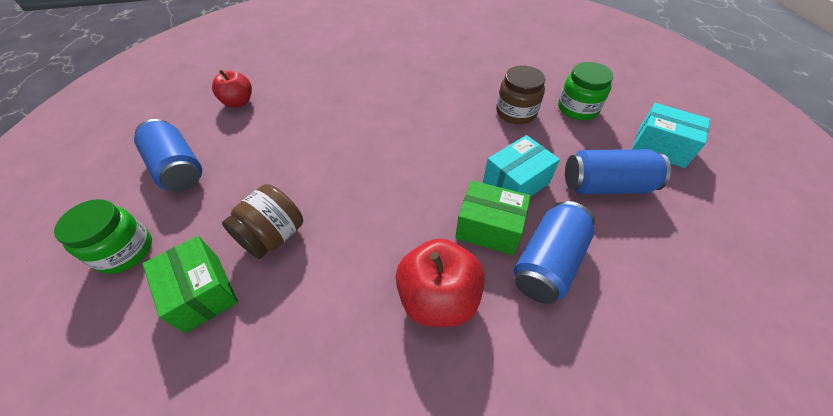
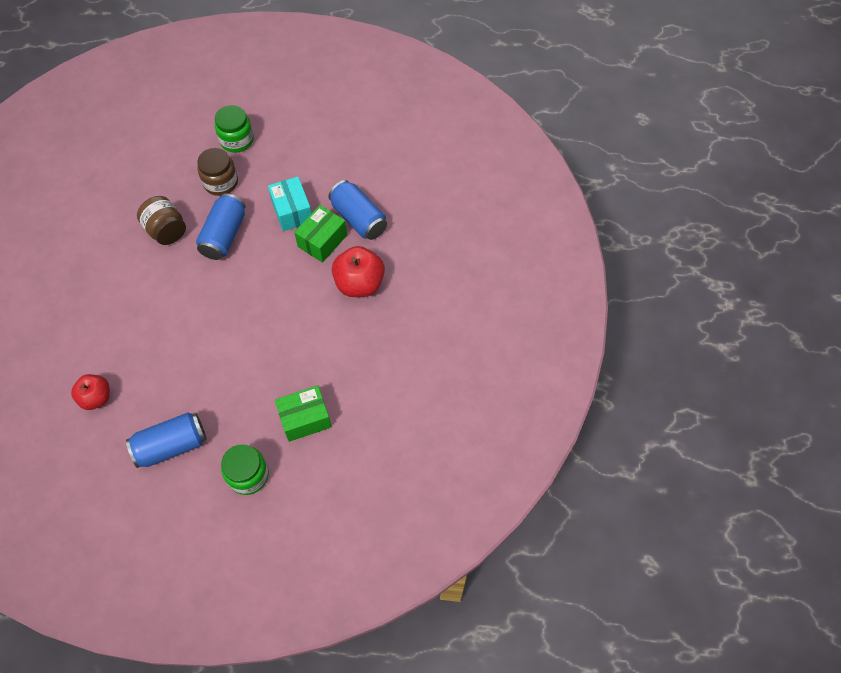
camera: 75 degrees left, 10 degrees up
(273, 236) = (275, 373): brown jar -> brown jar (166, 231)
(606, 186) = (317, 161): blue can -> blue can (224, 235)
(660, 147) = (298, 112): turquoise box -> none

